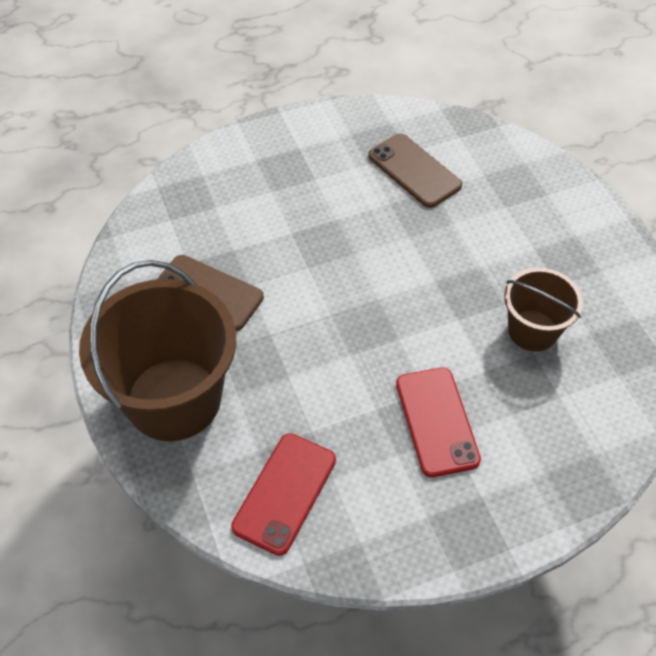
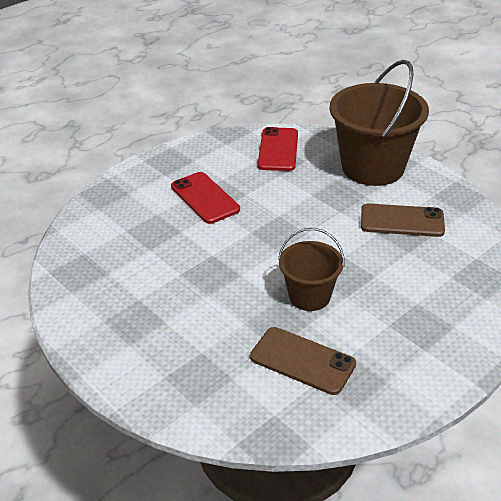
camera: 160 degrees right, 15 degrees down
(532, 330) = (153, 262): brown bucket -> brown bucket (309, 296)

